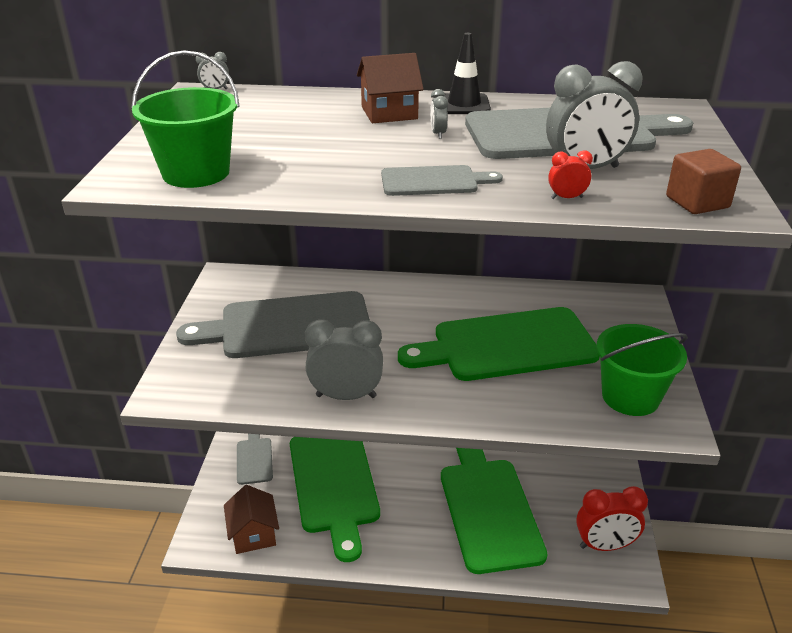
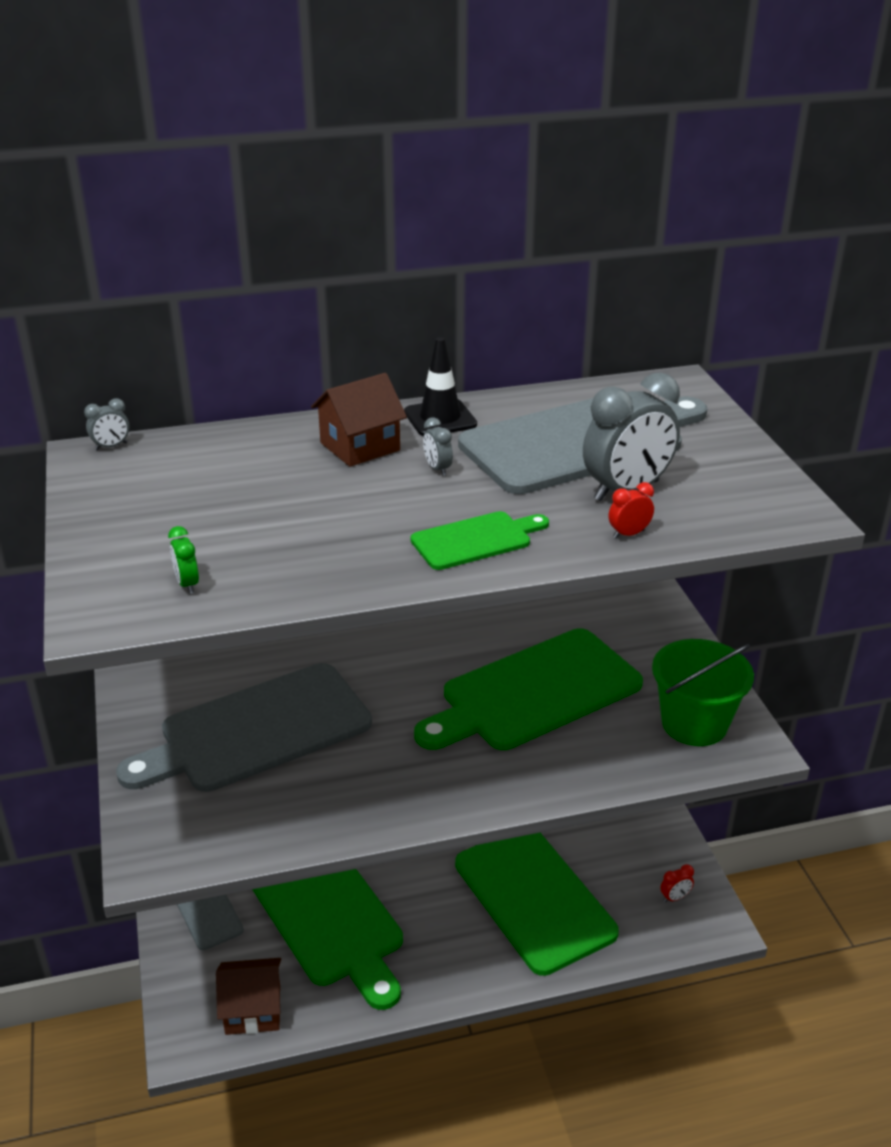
camera: 20 degrees left, 0 degrees up
(196, 173) = (187, 584): green bucket -> green clock
(253, 534) = (253, 1009): brown house -> brown house turned 60 degrees counterclockwise
(346, 396) = (378, 805): grey clock -> none
(434, 181) = (476, 540): grey cutting board -> green cutting board
(604, 545) = (675, 897): red clock -> red clock, size x0.44
(697, 202) = (759, 513): brown cube -> none

